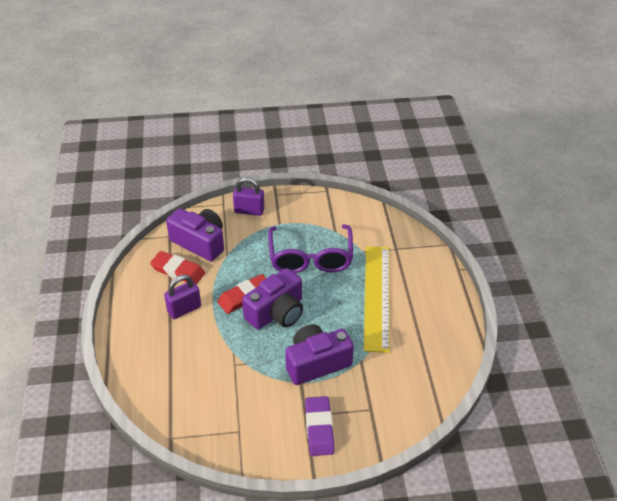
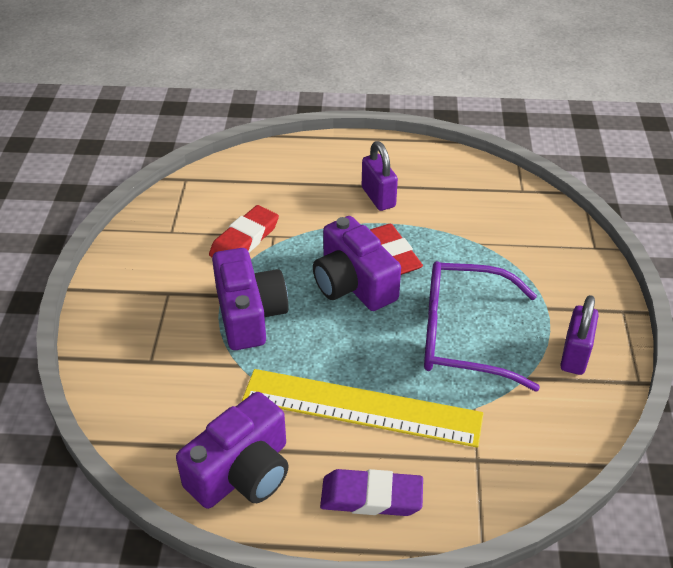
camera: 100 degrees right, 0 degrees up
(178, 271) = (451, 195): red eraser -> red eraser (244, 240)
(200, 243) = (506, 218): purple camera -> purple camera (242, 472)
(249, 211) = (578, 274): purple padlock -> purple padlock (574, 355)
(319, 428) = (143, 302): purple eraser -> purple eraser (371, 497)

